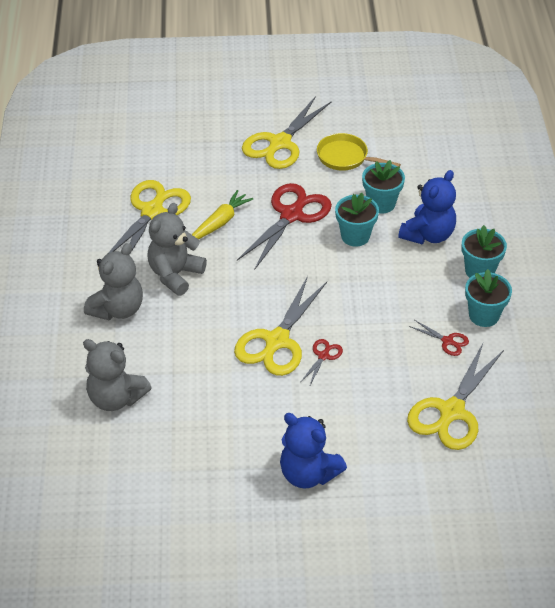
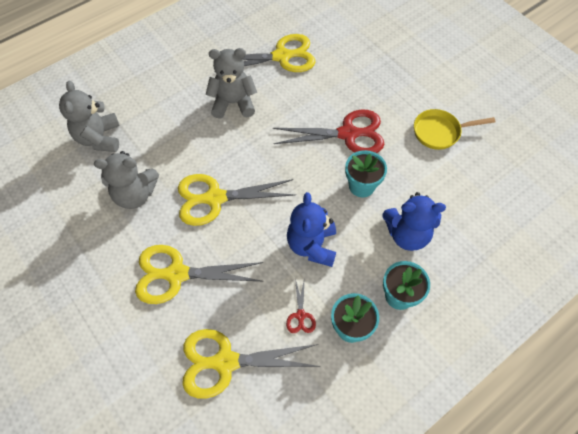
camera: 55 degrees right, 15 degrees up
(117, 309) = (178, 92): grey teddy bear -> grey teddy bear (135, 194)
(220, 222) = (304, 98): yellow carrot -> none
(279, 143) = (414, 84): yellow scissors -> yellow scissors (176, 274)
(308, 473) = (99, 293): blue teddy bear -> blue teddy bear (312, 245)
(323, 356) = (222, 236): red scissors -> none
(346, 158) = (440, 132): yellow pan -> yellow pan turned 90 degrees counterclockwise
(381, 203) = (412, 183): turquoise flower pot -> none

